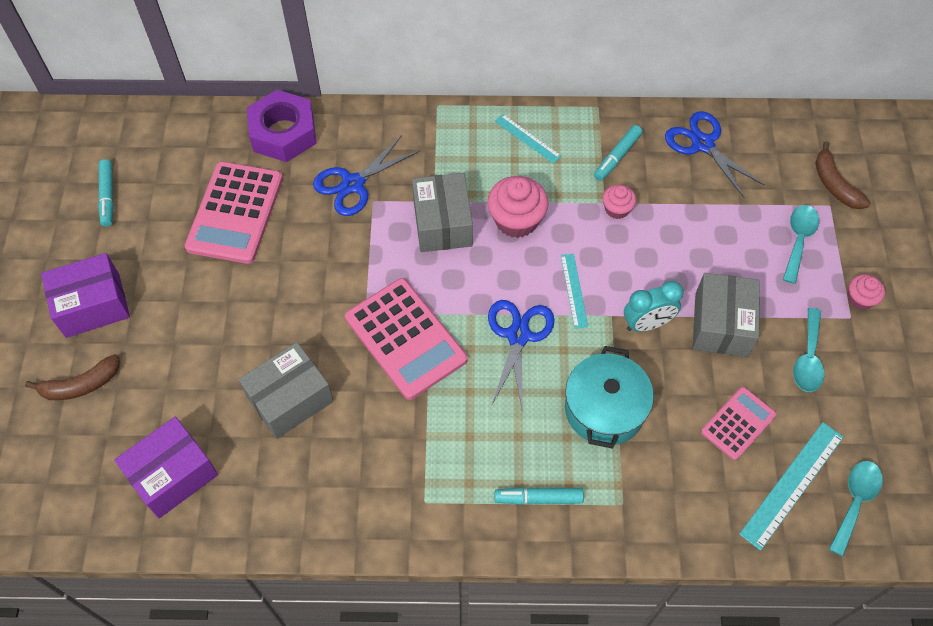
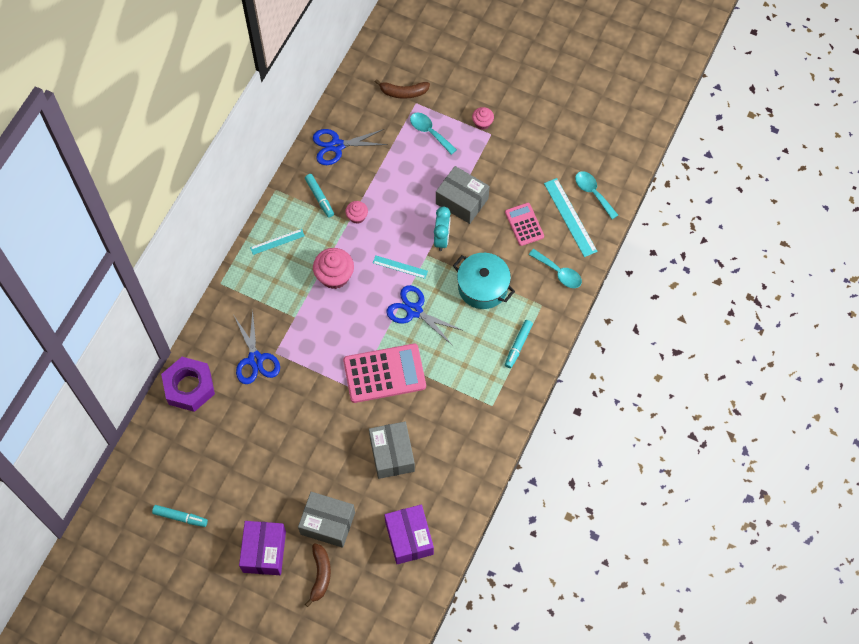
camera: 65 degrees left, 5 degrees up
(235, 213) = (238, 440): pink calculator -> none
(442, 223) = (314, 319): grey box -> grey box (327, 523)
(808, 358) = (504, 169): turquoise spoon -> turquoise spoon (559, 272)

